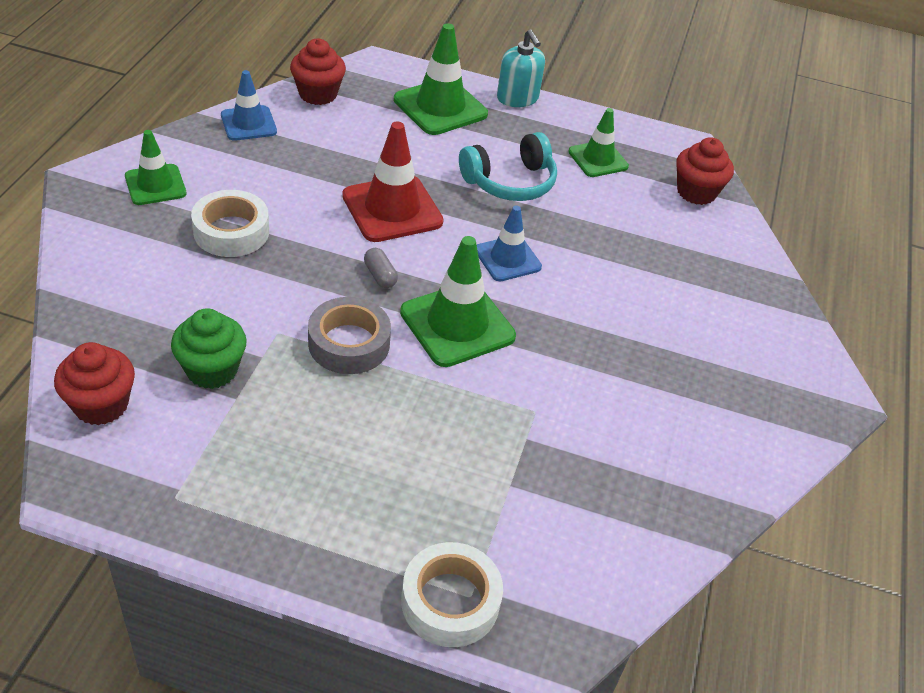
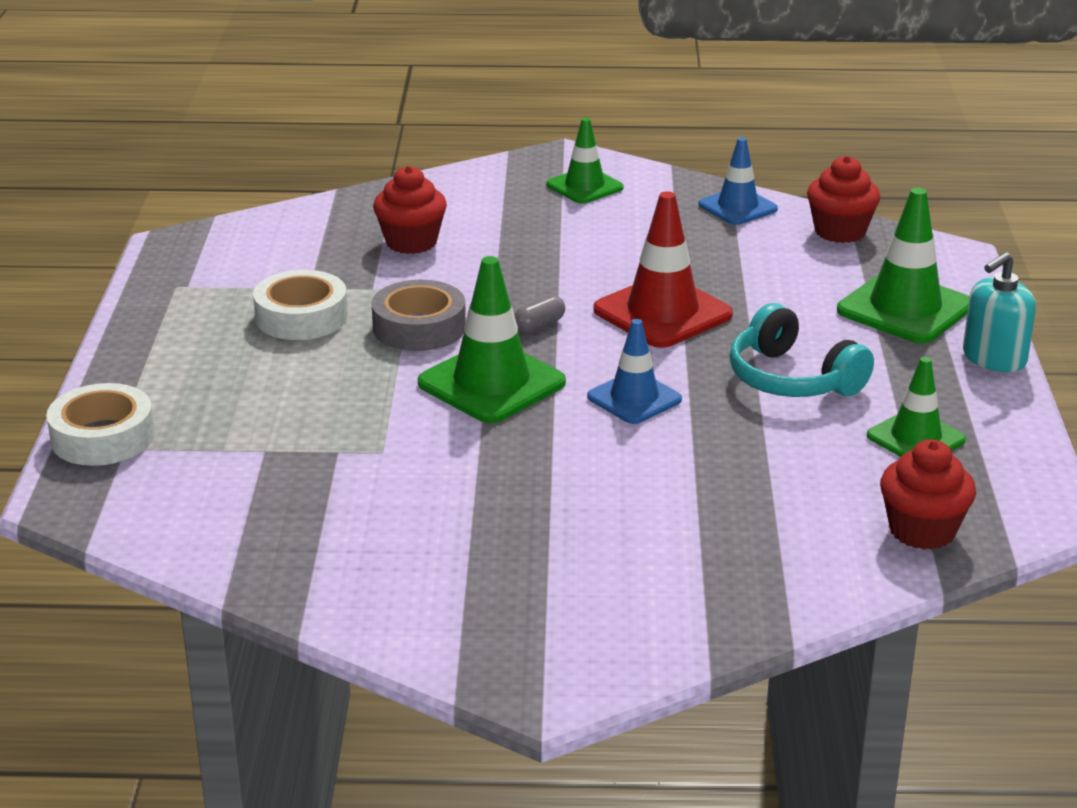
camera: 80 degrees right, 15 degrees down
(101, 405) = (267, 232): red cupcake -> red cupcake (411, 242)
(212, 370) = (339, 269): green cupcake -> none
(231, 231) = (544, 236): white tape -> white tape (301, 317)

